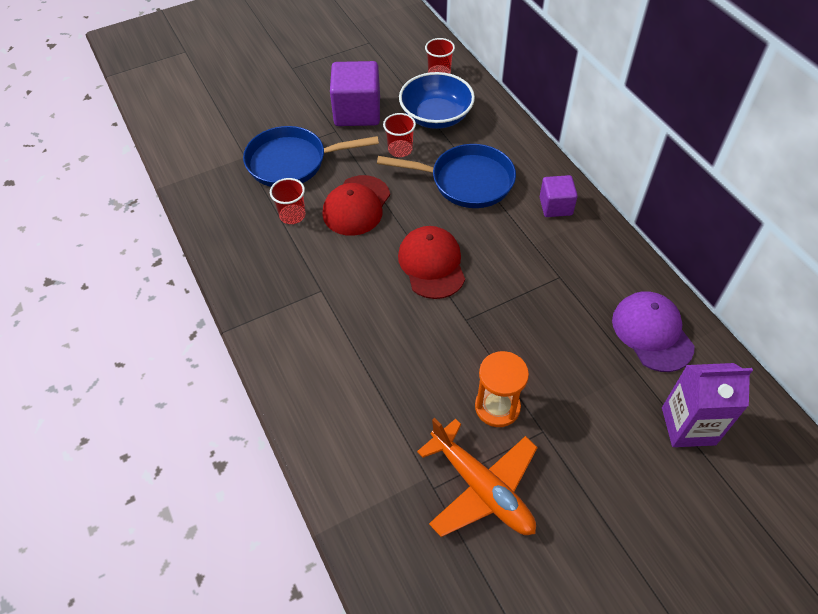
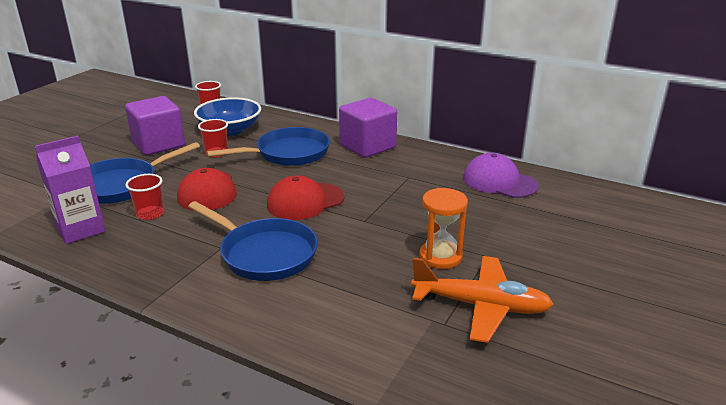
camera: 35 degrees left, 25 degrees down
(349, 318) = (264, 254): none -> blue pan
(432, 264) = (305, 201): red cap -> red cap turned 75 degrees counterclockwise
(555, 206) = (367, 146): purple cube -> purple cube, size x1.72
(688, 426) = (574, 215): purple carton -> purple carton (81, 229)

